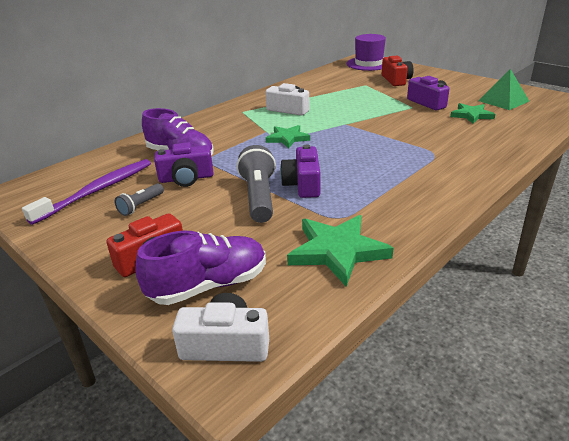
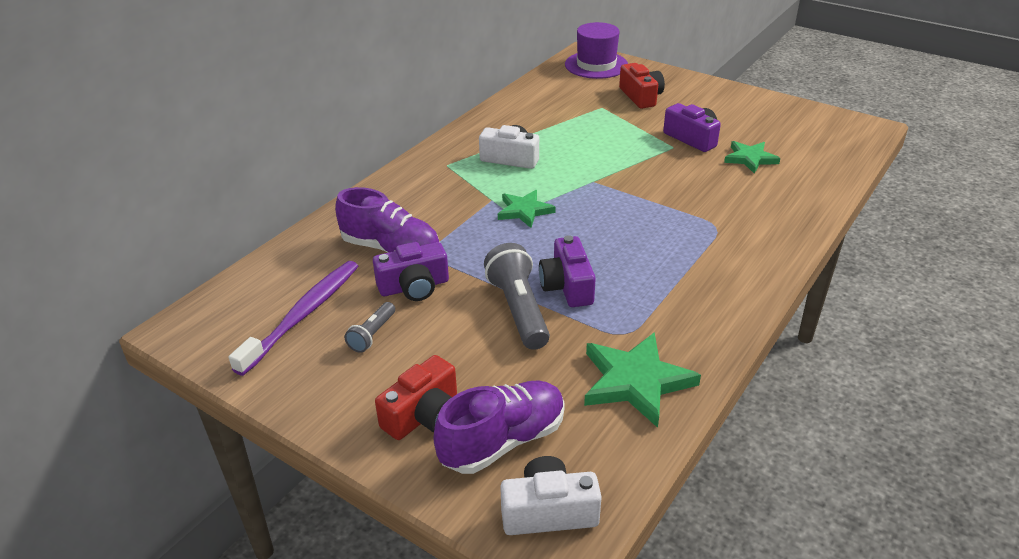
camera: 10 degrees left, 5 degrees up
(503, 101) = (786, 131): green pyramid -> none

